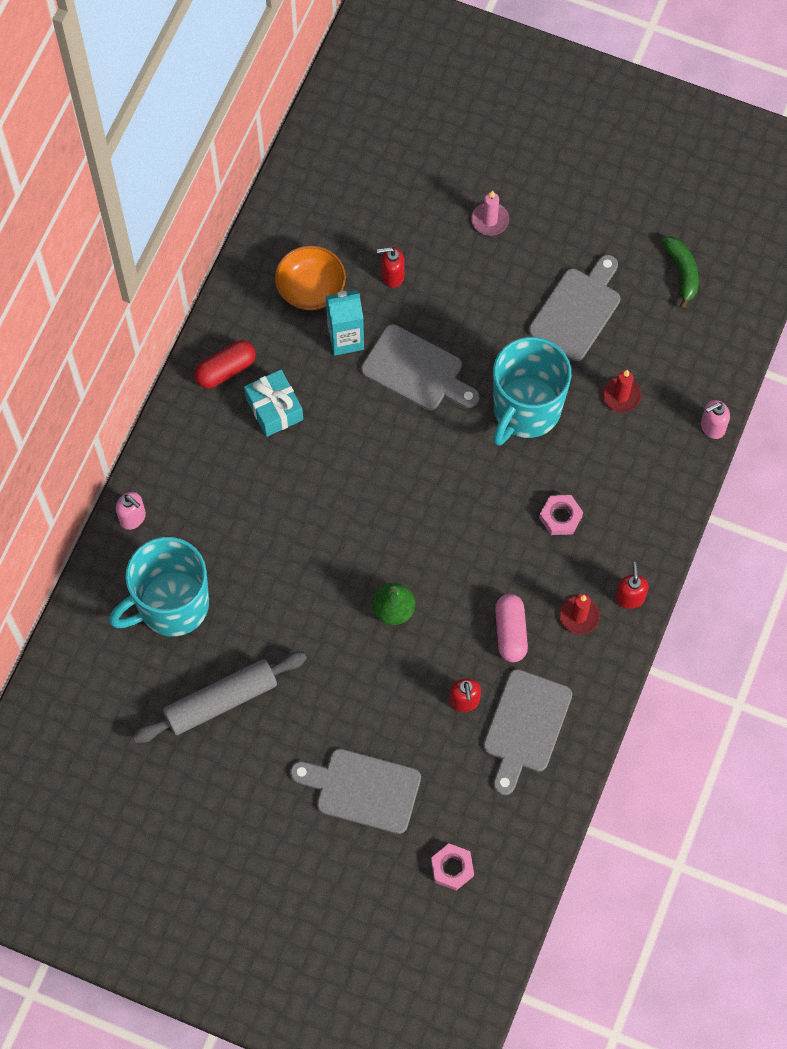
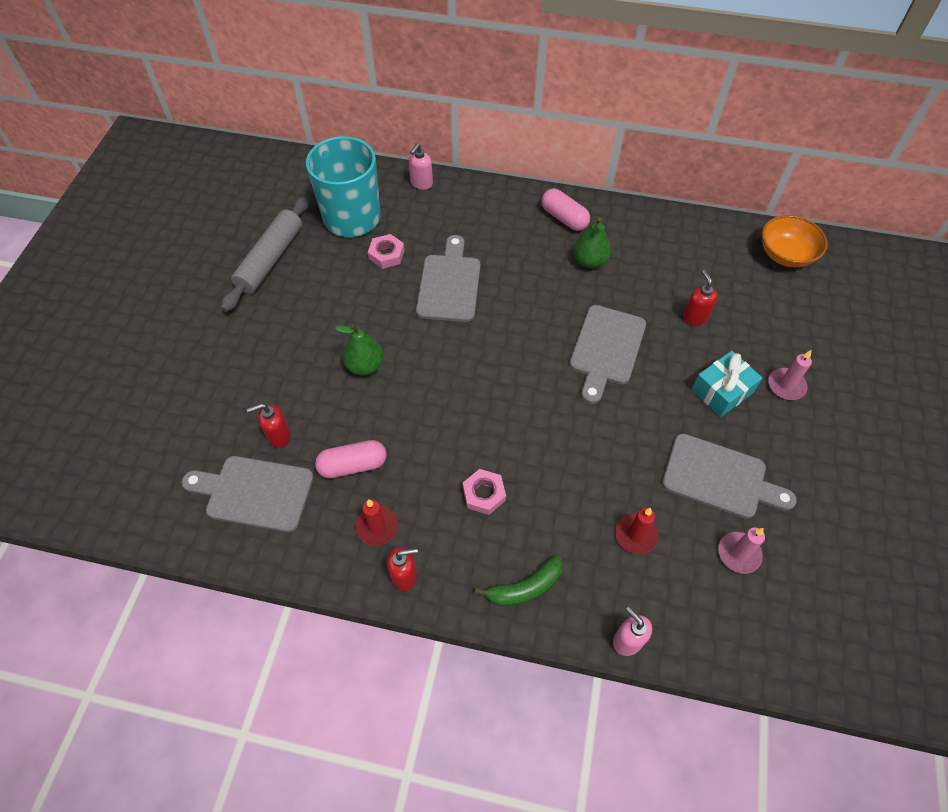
camera: 80 degrees right, 10 degrees down
(221, 701) = (270, 259): grey rolling pin -> grey rolling pin turned 60 degrees clockwise
(225, 370) = (564, 218): red capsule -> pink capsule
(274, 409) = (538, 254): turquoise gift -> turquoise gift (722, 391)
(296, 358) = (590, 261): none -> green pear
(311, 289) = (659, 261): orange bowl -> orange bowl (785, 254)
(345, 339) = (620, 292): turquoise carton -> none
(362, 789) = (191, 367): grey cutting board -> grey cutting board (449, 284)
(452, 868) = (112, 449): pink nut -> pink nut (386, 254)
(525, 410) = (593, 445): turquoise mug -> none
(651, 318) = (739, 553): none -> pink candle
(682, 272) = (808, 580): green banana -> green banana (525, 587)

